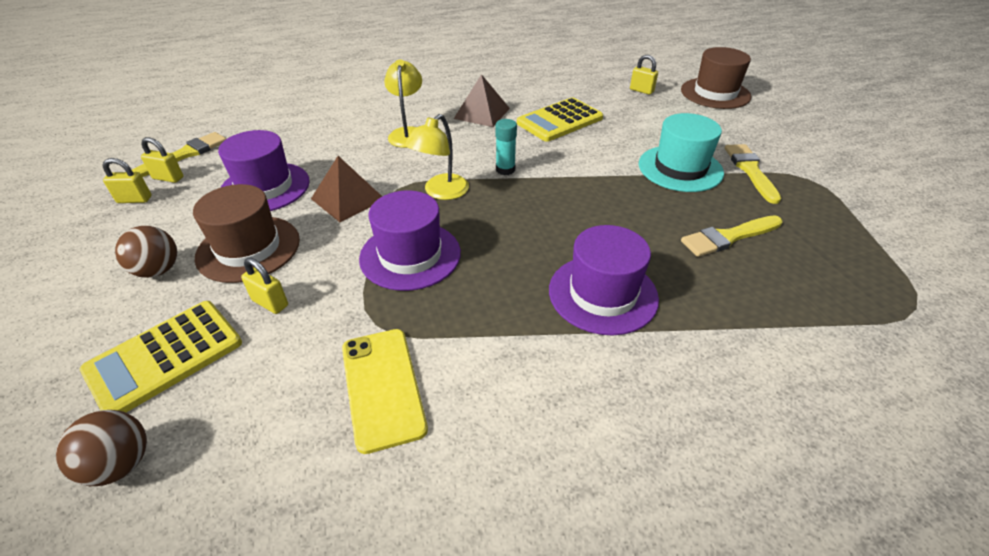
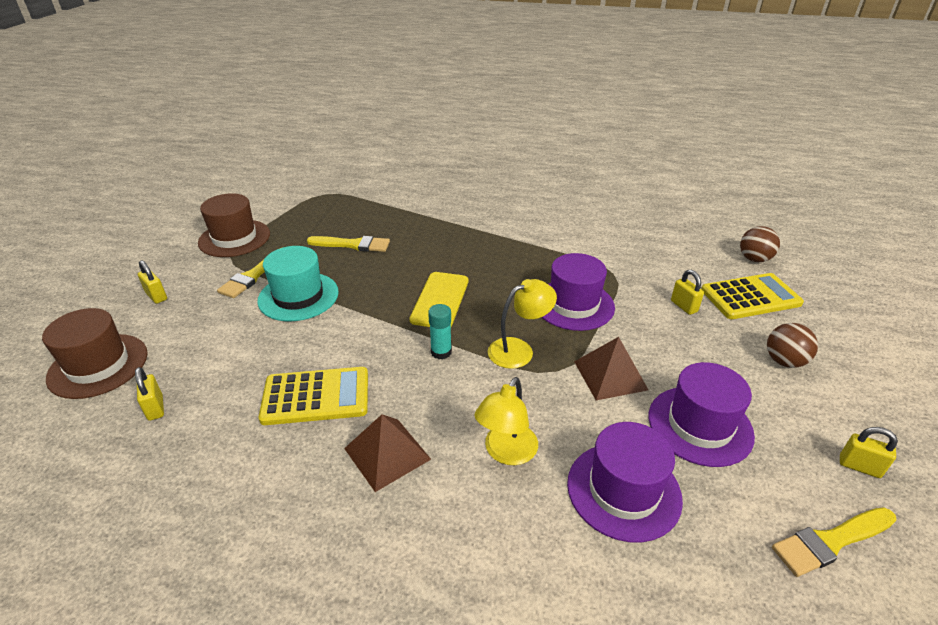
camera: 150 degrees left, 5 degrees down
(168, 178) = (833, 493): yellow padlock -> yellow padlock (156, 296)
(248, 248) = (707, 355): brown hat -> brown hat (234, 238)
(382, 387) = (618, 247): yellow phone -> yellow phone (440, 300)
(602, 294) = (467, 245): purple hat -> purple hat (623, 490)

